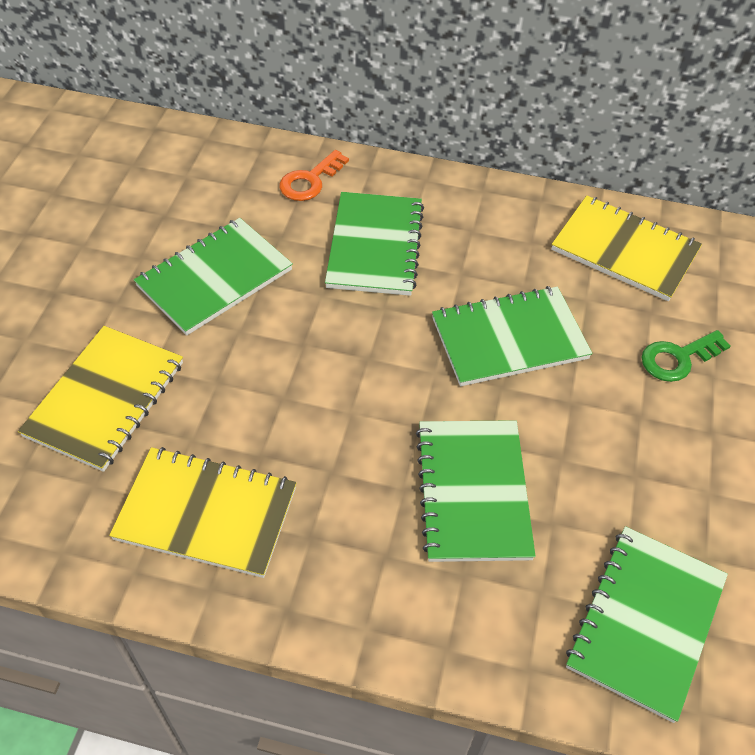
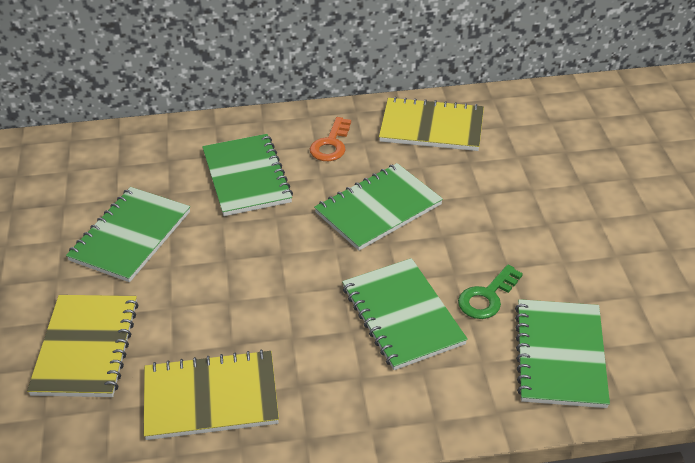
camera: 20 degrees left, 10 degrees down
(310, 181) = (171, 146): orange key -> orange key (331, 144)
(677, 358) = (502, 185): green key -> green key (487, 297)

